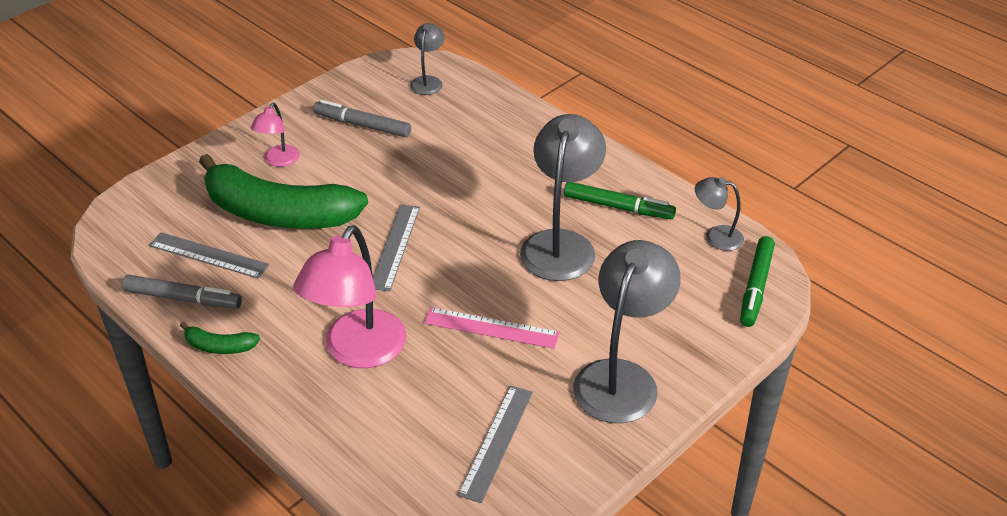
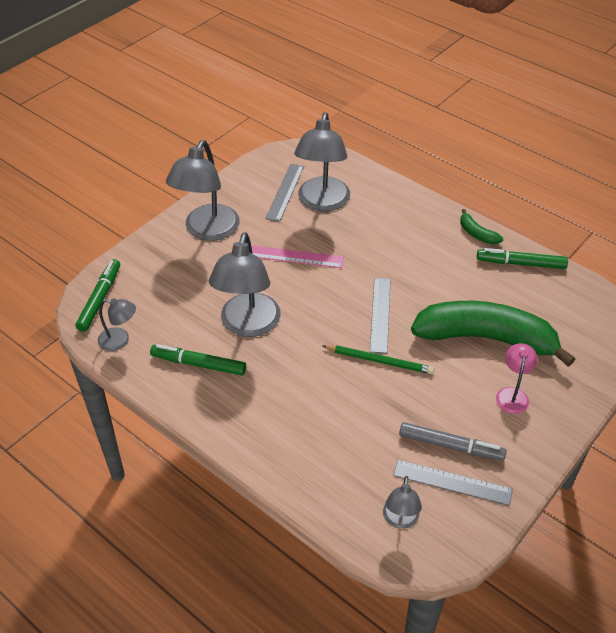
camera: 175 degrees right, 5 degrees up
(183, 299) = (521, 263): grey marker -> green marker
(208, 255) = (522, 297): grey ruler -> grey ruler (452, 482)
(219, 346) = (477, 234): green banana -> green banana turned 135 degrees counterclockwise
(357, 352) = (383, 236): pink lamp -> none
(411, 198) = (379, 361): none -> green pencil
(438, 417) = (322, 202): none -> grey lamp

